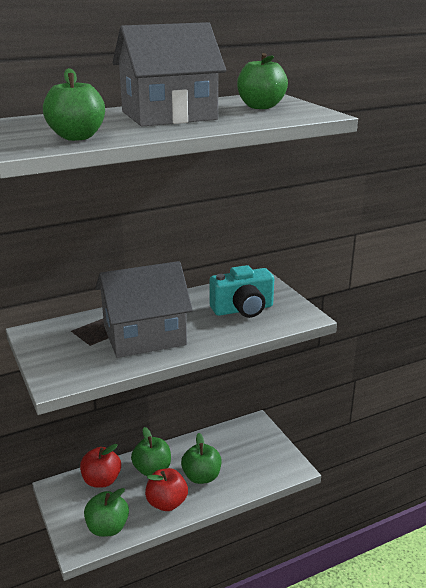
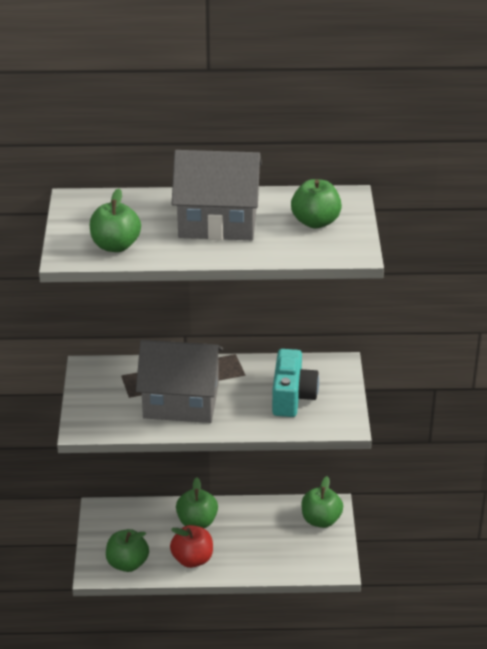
camera: 25 degrees right, 10 degrees up
(101, 480) = (144, 517): red apple -> none
(201, 477) = (240, 545): green apple -> green apple (321, 520)
(243, 309) = (292, 397): turquoise camera -> turquoise camera turned 90 degrees counterclockwise

